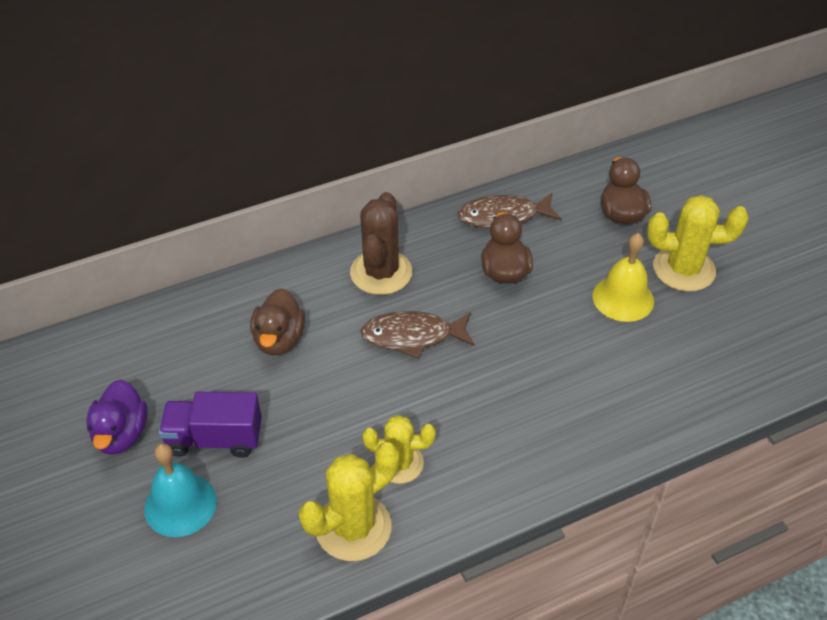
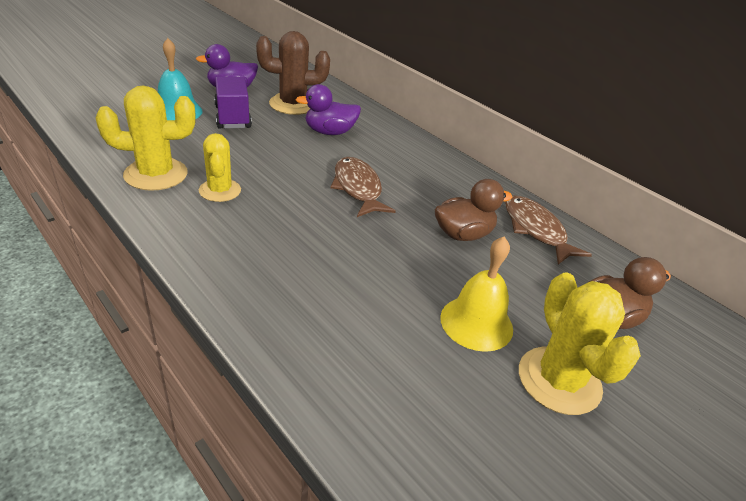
camera: 70 degrees right, 10 degrees down
(279, 339) = (330, 132): brown duck -> purple duck
(353, 527) = (156, 174): yellow cactus -> yellow cactus turned 45 degrees counterclockwise
(381, 272) = (421, 169): brown cactus -> brown cactus (293, 104)

